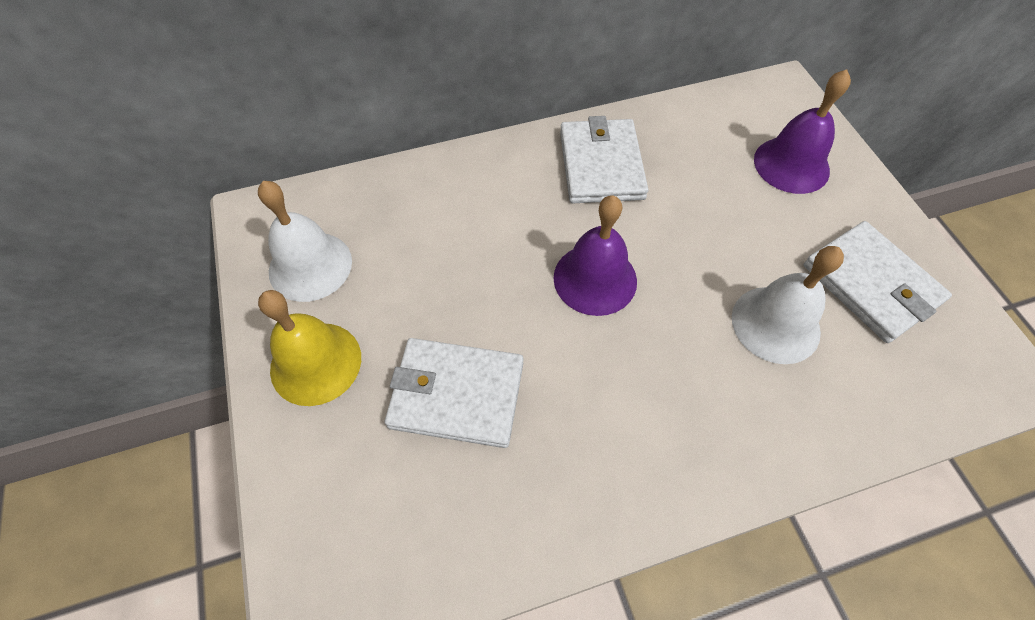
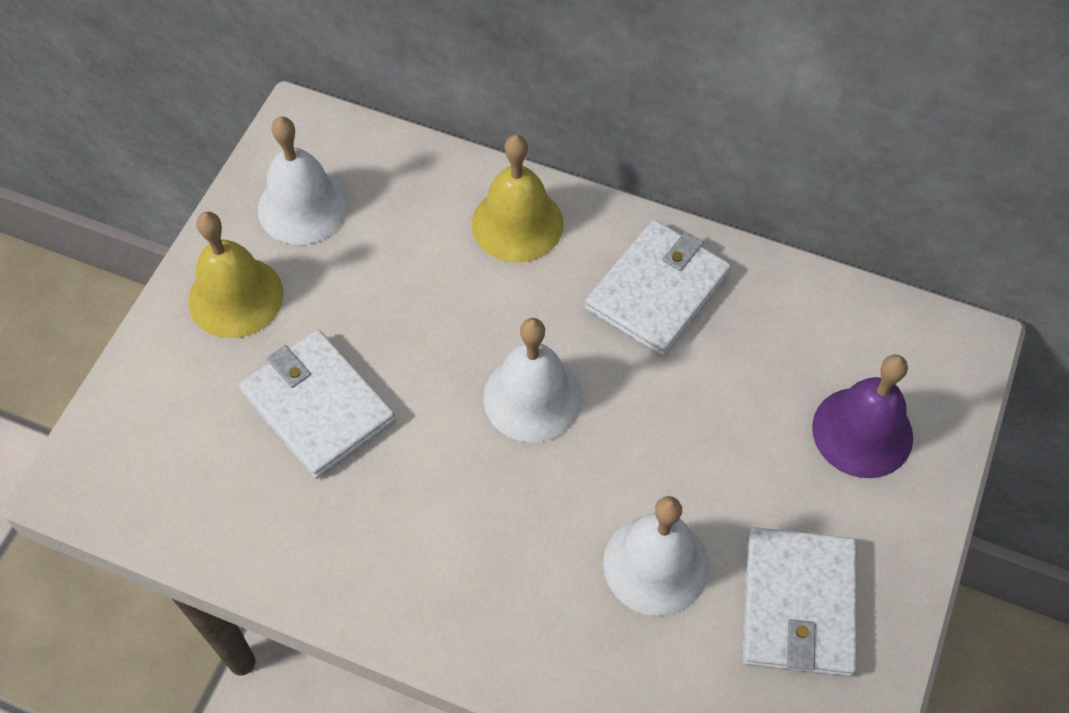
camera: 40 degrees right, 0 degrees up
(474, 181) = (517, 224): none -> yellow bell
(595, 279) = (532, 397): purple bell -> white bell

